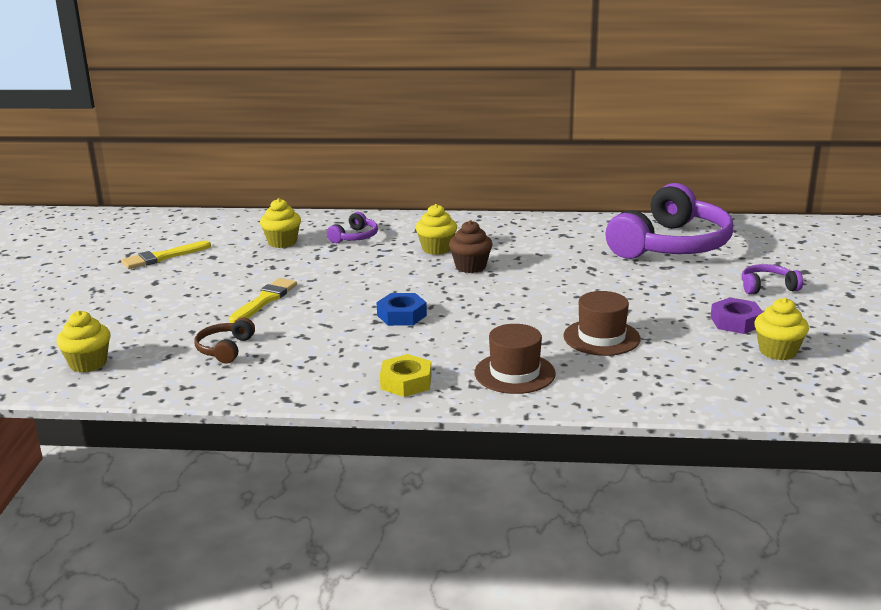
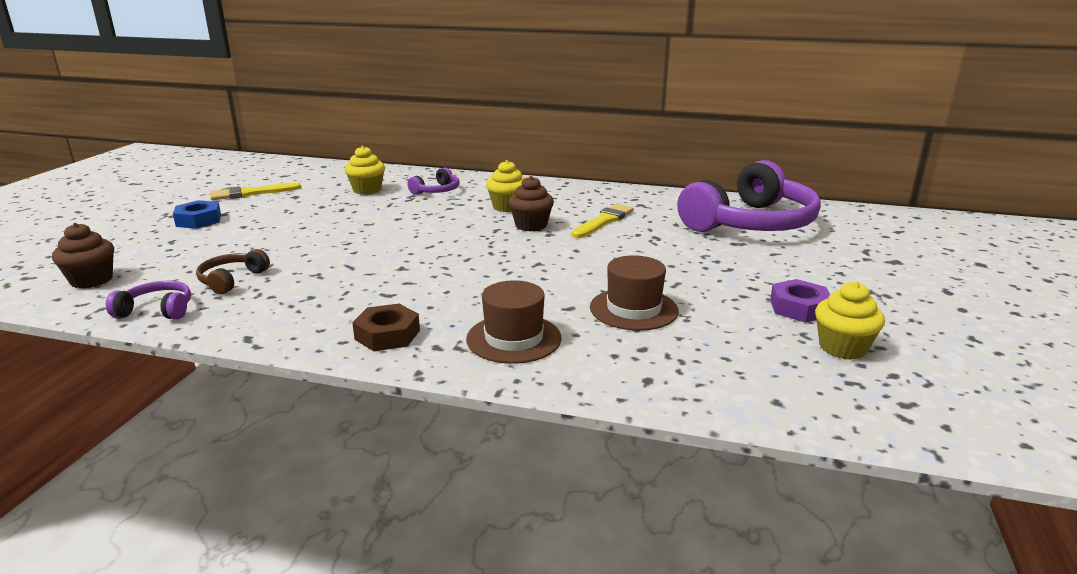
camera: 10 degrees right, 0 degrees up
(88, 363) = (91, 280): yellow cupcake -> brown cupcake
(264, 300) = (309, 238): yellow brush -> yellow brush (603, 221)
(402, 315) = (431, 265): blue nut -> blue nut (199, 220)
(406, 382) = (387, 335): yellow nut -> brown nut
(767, 287) = (847, 274): purple headphones -> purple headphones (157, 310)

